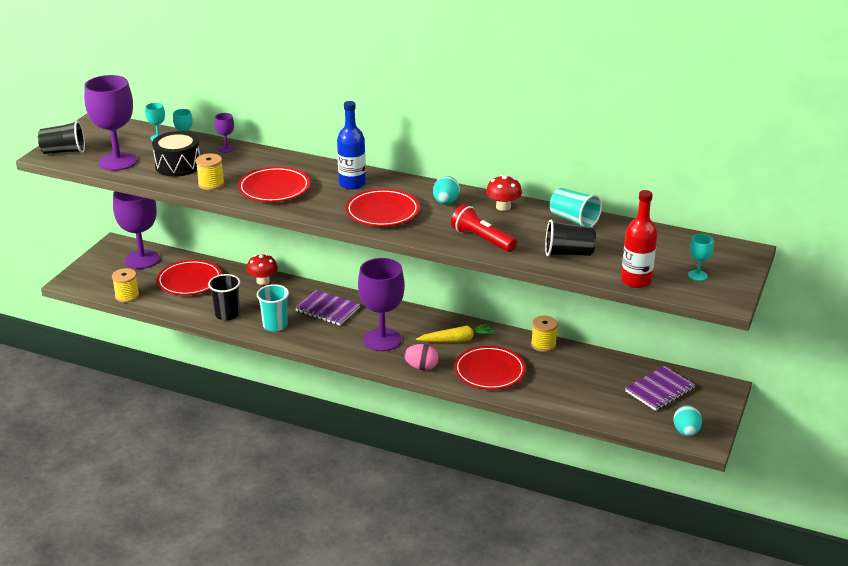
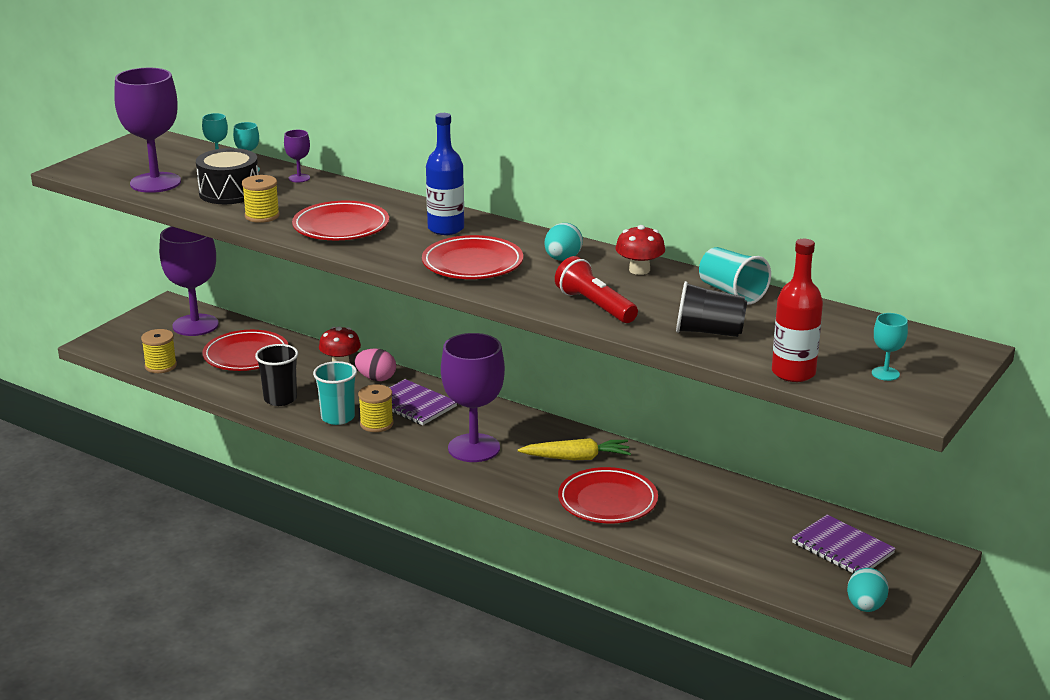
camera: 10 degrees right, 5 degrees down
(64, 151) = (94, 167): black cup -> none
(421, 367) = (516, 487): pink egg -> pink egg (376, 378)
(543, 345) = (693, 475): yellow spool -> yellow spool (376, 424)
(659, 390) = (842, 548): purple notebook -> purple notebook turned 75 degrees clockwise

